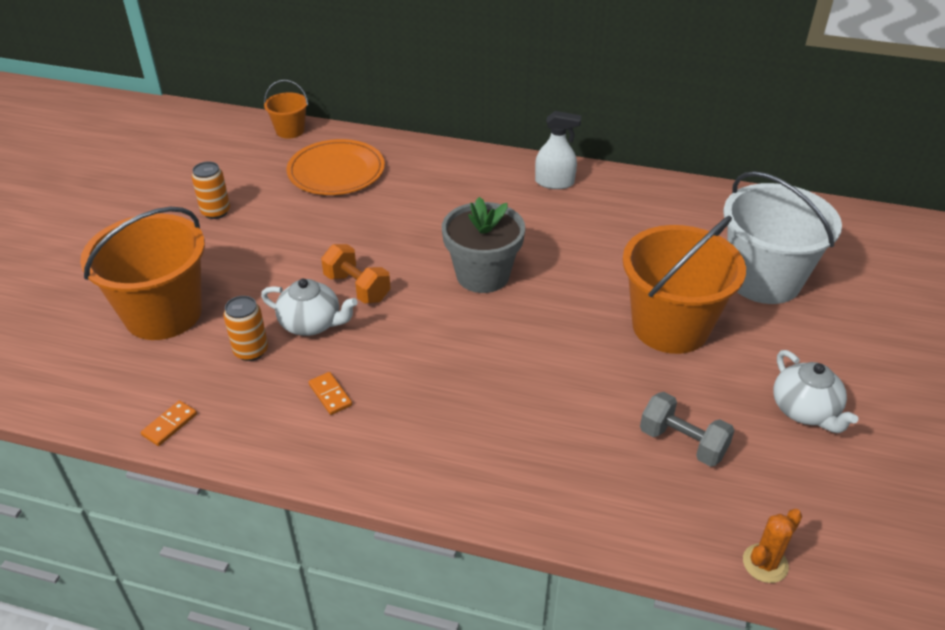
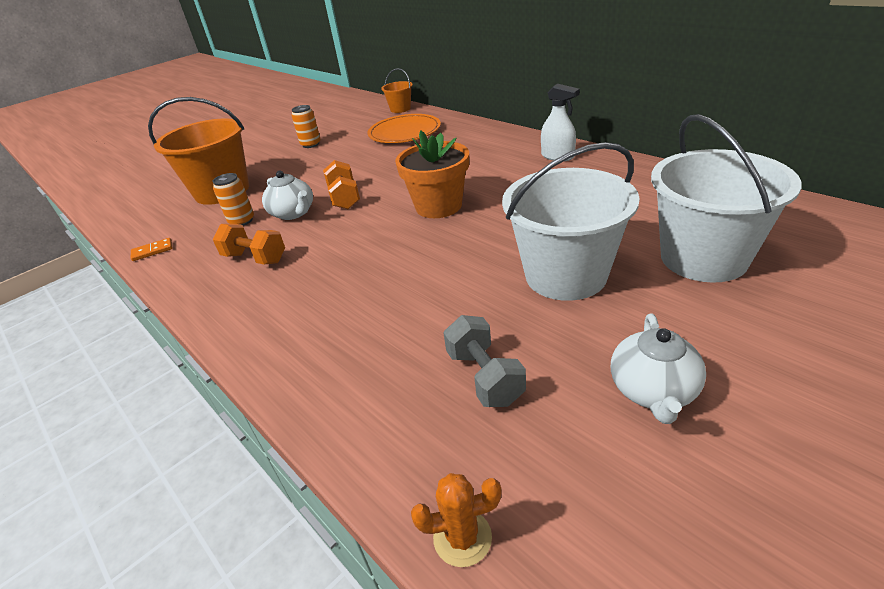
camera: 35 degrees right, 5 degrees down
(330, 395) = (255, 258): orange domino -> orange dumbbell
(482, 275) = (438, 206): grey flower pot -> orange flower pot
(670, 326) = (565, 275): orange bucket -> white bucket

